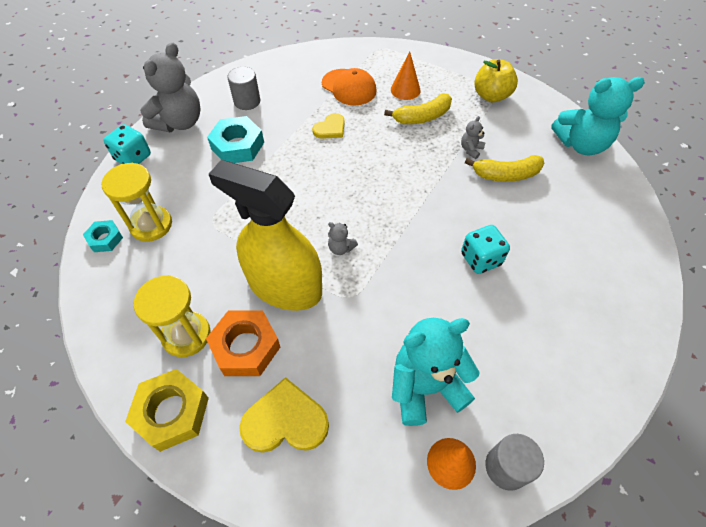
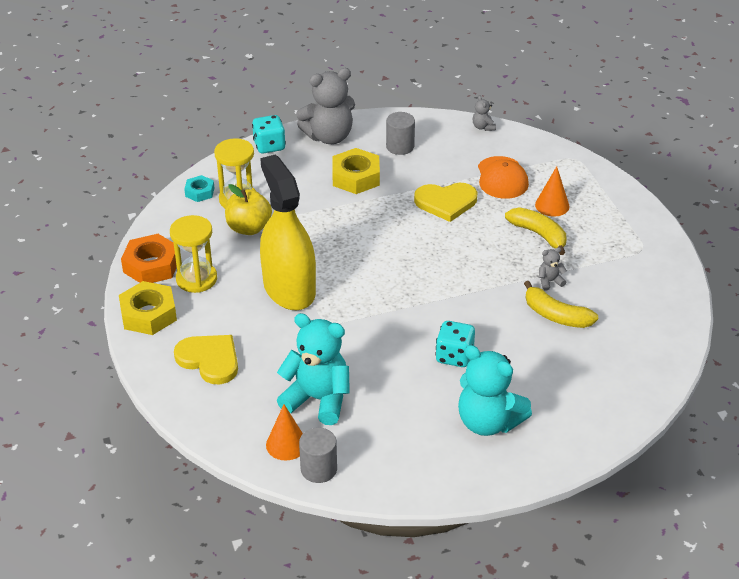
camera: 40 degrees right, 15 degrees down
(237, 146) = (356, 177): turquoise nut -> yellow nut
(245, 347) = (226, 308): orange nut -> orange nut (151, 265)
(330, 128) = (446, 202): yellow heart -> yellow heart, size x1.61
(341, 248) = (355, 289): grey teddy bear -> grey teddy bear (483, 127)
(422, 117) = (539, 234): yellow banana -> yellow banana turned 150 degrees counterclockwise
(491, 96) = (629, 251): yellow apple -> yellow apple (249, 228)
(581, 144) = (662, 332): turquoise teddy bear -> turquoise teddy bear (488, 422)

